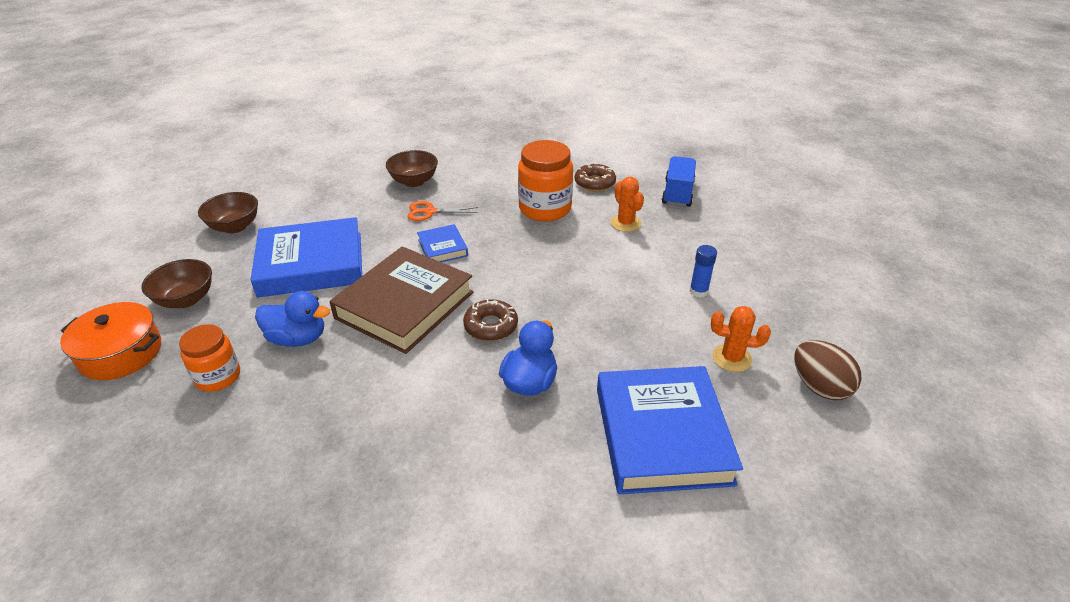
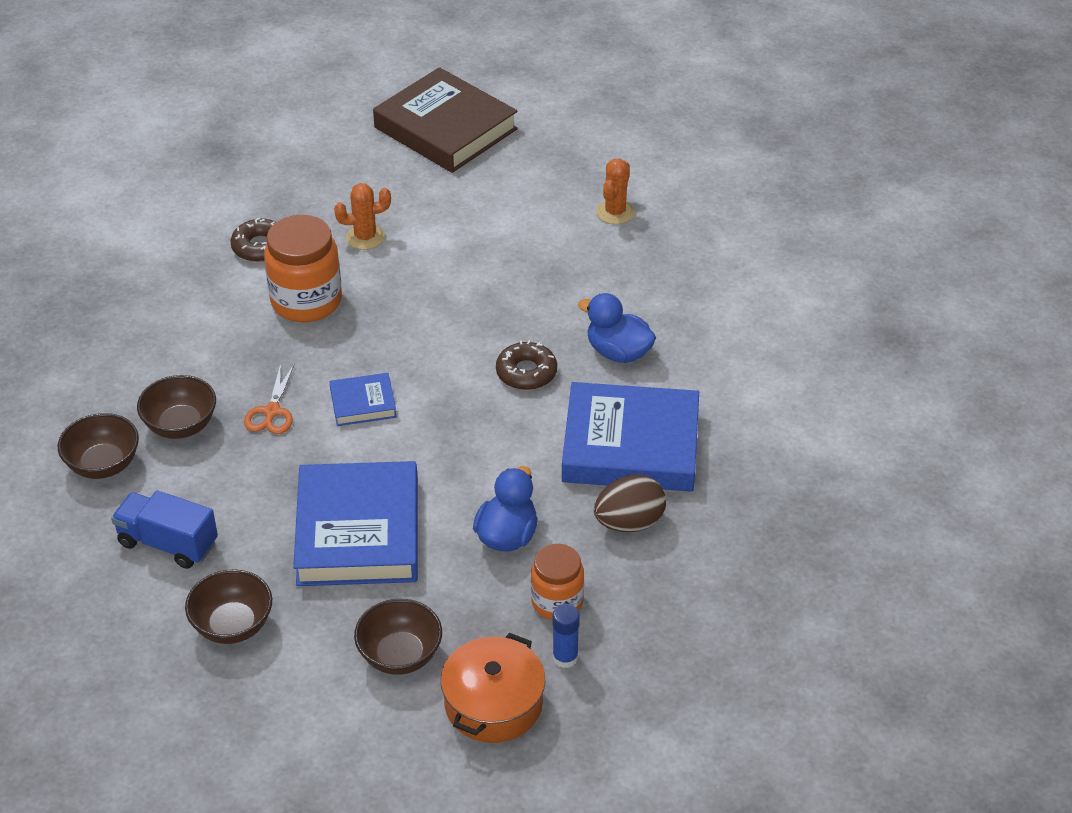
camera: 80 degrees left, 5 degrees up
(379, 163) = (103, 464): none -> brown bowl
(404, 305) = (470, 442): brown book -> brown book (445, 128)
(661, 435) = (700, 277): blue book -> blue book (630, 446)
(677, 194) = (316, 181): blue truck -> blue truck (168, 543)
(698, 291) = (511, 209): blue glue stick -> blue glue stick (565, 657)
(819, 387) = (662, 170): brown egg -> brown egg (629, 523)

